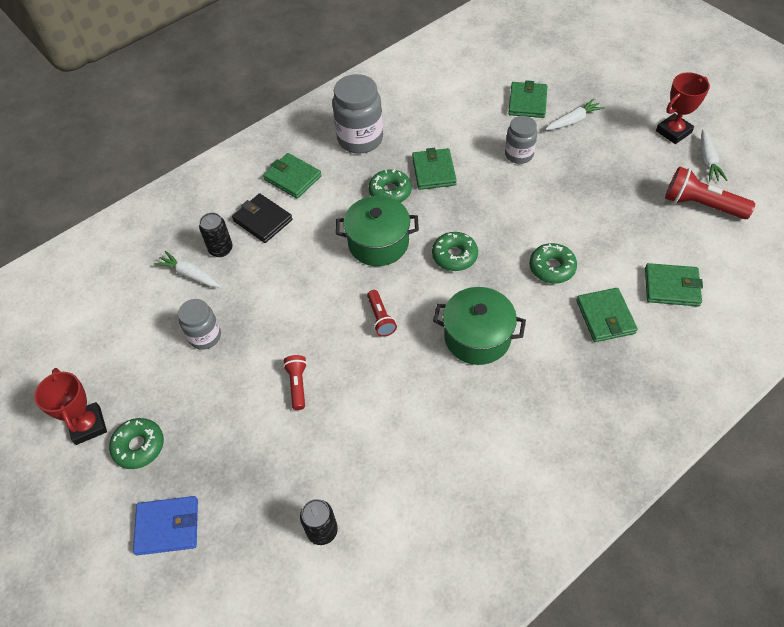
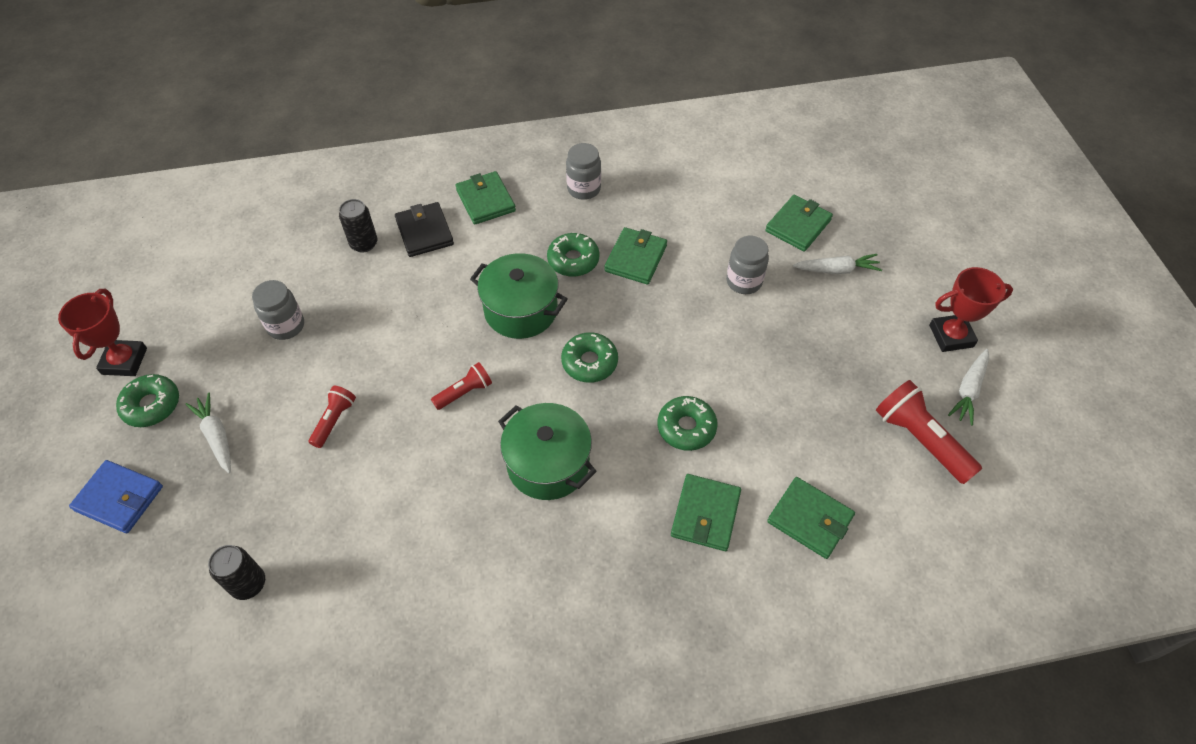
camera: 25 degrees right, 0 degrees up
(189, 274) = (317, 256): white carrot -> white carrot (216, 436)
(360, 139) = (584, 189): grey jar -> grey jar, size x0.61
(380, 318) = (464, 392): red flashlight -> red flashlight turned 135 degrees counterclockwise

